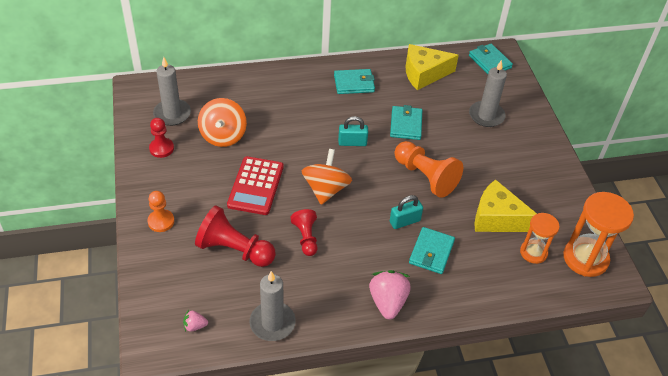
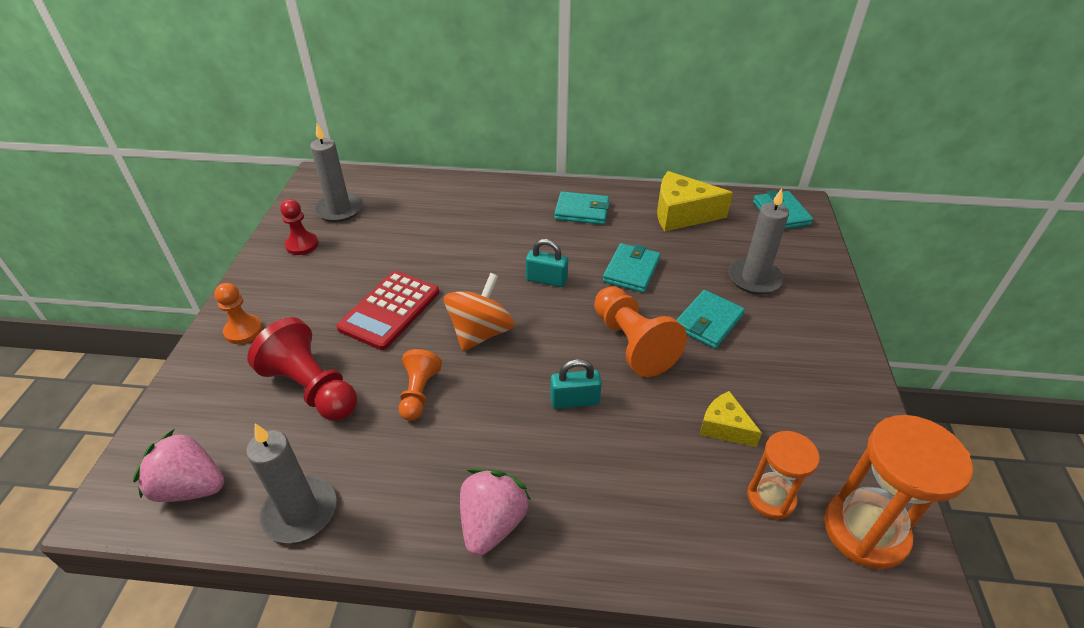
camera: 20 degrees right, 5 degrees down
(195, 326) = (190, 487): pink strawberry -> pink strawberry, size x2.05
(223, 136) = (384, 243): orange spinning top -> none
(306, 238) = (419, 393): red pawn -> orange pawn
(431, 252) = (597, 457): turquoise wallet -> turquoise wallet (708, 322)
(497, 218) = (724, 427): yellow cheese -> yellow cheese, size x0.57

